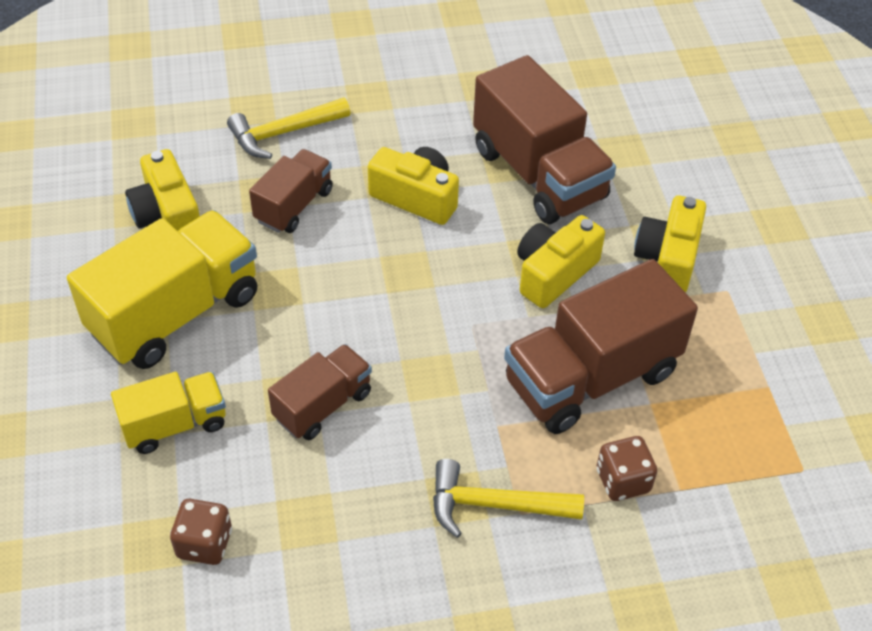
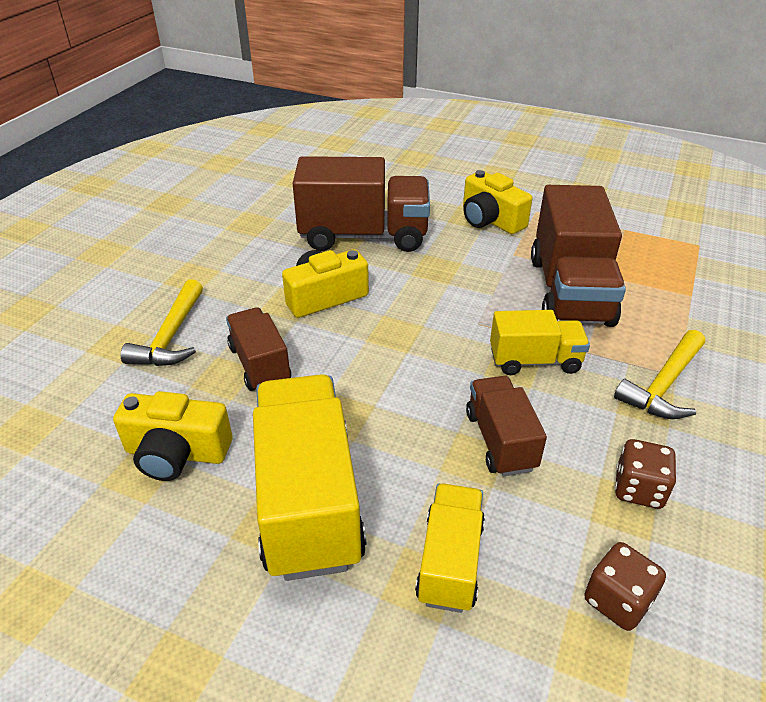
camera: 55 degrees left, 10 degrees down
(450, 390) = (534, 360): none -> yellow truck
(553, 273) = (461, 267): yellow camera -> none
(623, 481) = (671, 316): brown dice -> brown dice (638, 489)

